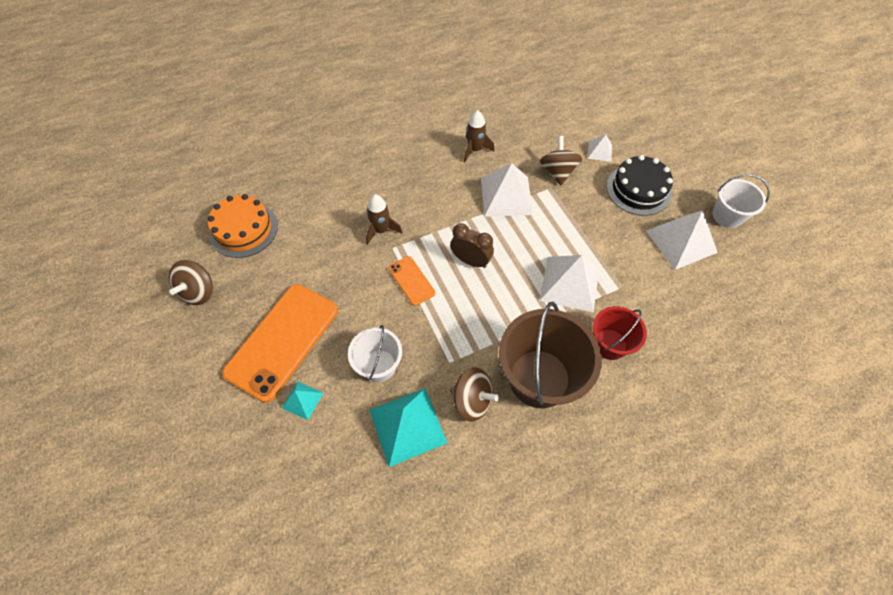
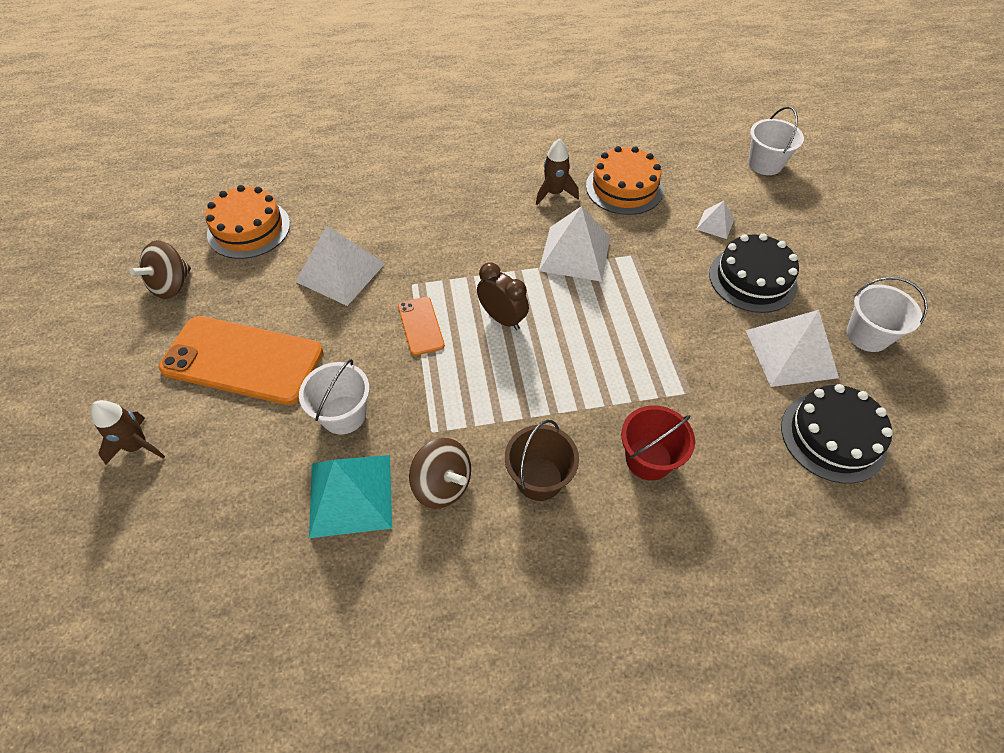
camera: 15 degrees right, 5 degrees down
(283, 341) = (242, 360): orange phone -> orange phone turned 60 degrees clockwise
(302, 400) = (238, 432): turquoise pyramid -> none
(381, 230) = (406, 261): brown rocket -> brown rocket (138, 446)
(525, 135) = (624, 188): none -> orange cake
(539, 378) = (539, 479): brown bucket -> brown bucket, size x0.57
(557, 172) = (651, 238): brown spinning top -> none
(570, 283) = (621, 372): white pyramid -> white pyramid (340, 272)
(620, 95) = (765, 164): none -> white bucket
(725, 297) = (833, 437): none -> black cake

